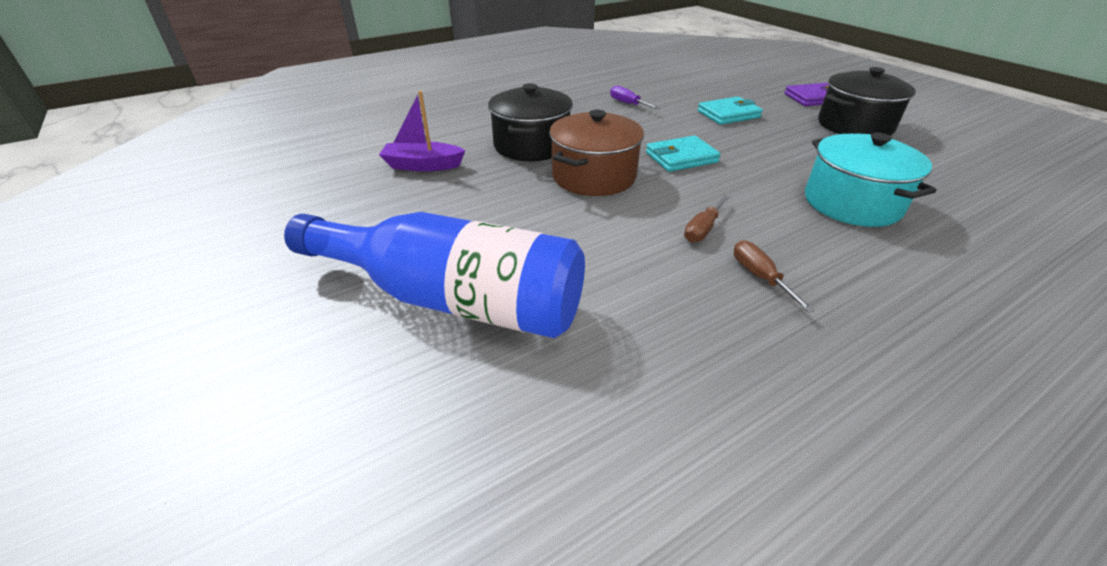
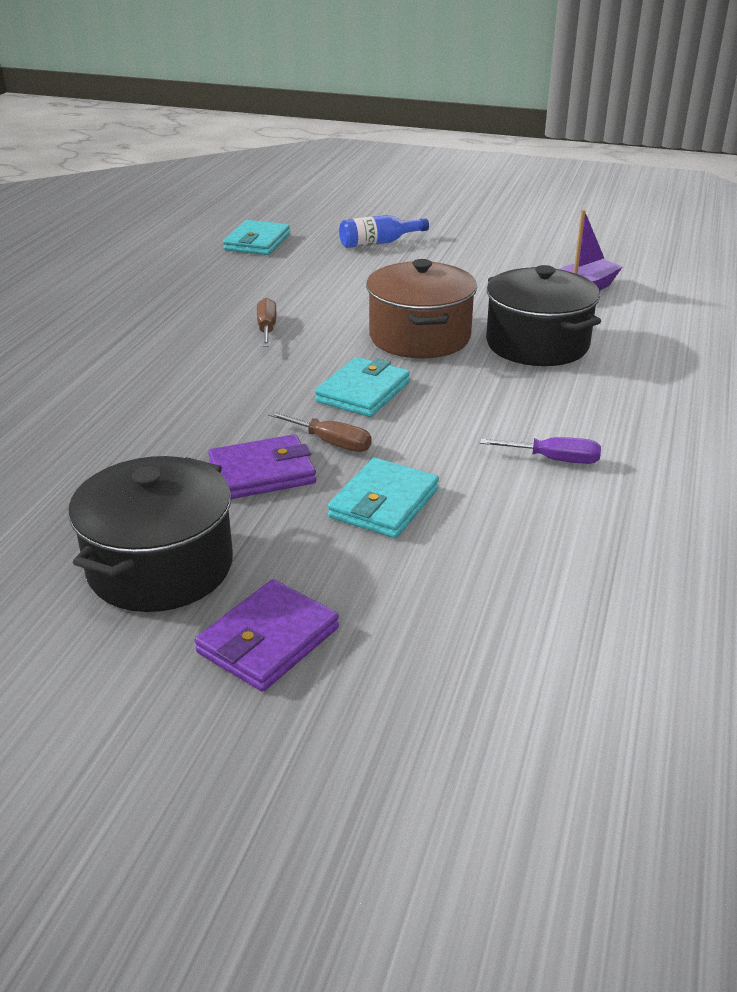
camera: 140 degrees right, 5 degrees down
(453, 299) = (378, 243): blue bottle -> blue bottle, size x0.42
(587, 388) = (257, 242): none -> turquoise wallet
(760, 277) = (197, 313): brown screwdriver -> brown screwdriver (331, 443)
(781, 141) = (262, 473): none -> purple wallet
(851, 203) = (137, 404): turquoise pot -> none

